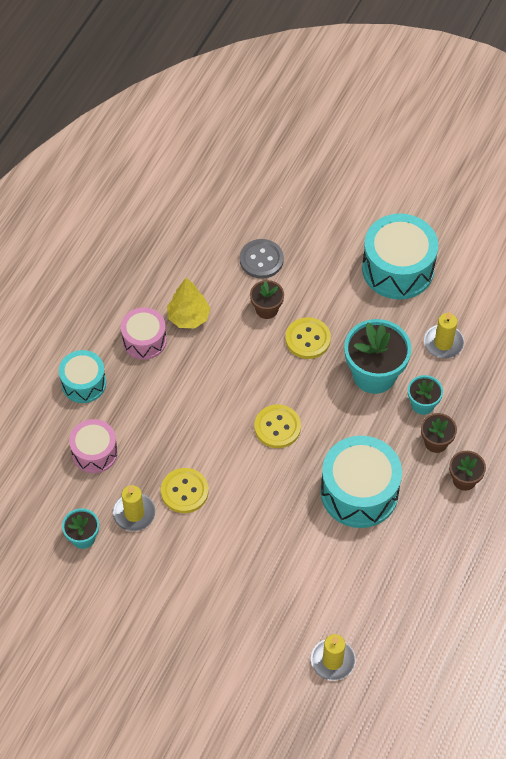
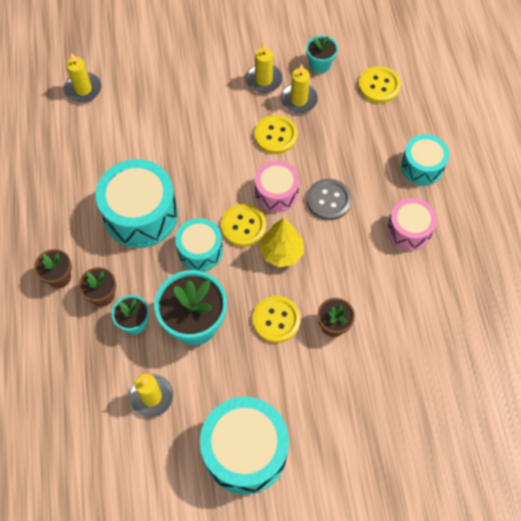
camera: 145 degrees right, 5 degrees up
(49, 480) = (379, 86): none -> yellow button
(94, 452) = (365, 123): pink drum -> pink drum (276, 193)
(149, 555) = (264, 80): none -> yellow candle
(188, 317) = (392, 274): yellow tree -> yellow tree (281, 252)
(261, 260) = (377, 373): grey button -> grey button (328, 200)
(329, 429) = (200, 250): none -> turquoise drum

